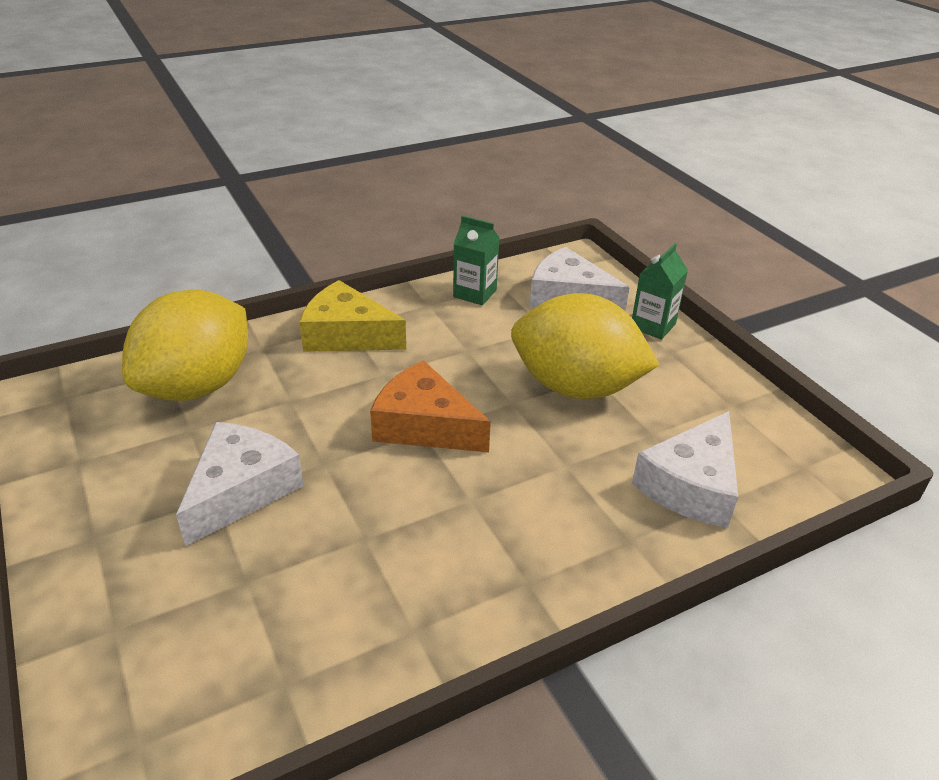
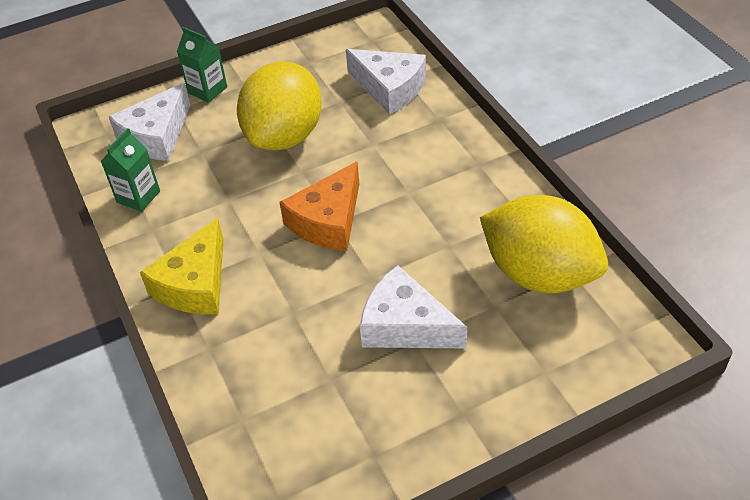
camera: 85 degrees left, 10 degrees up
(198, 386) = (267, 387): yellow lemon -> yellow lemon (539, 274)

